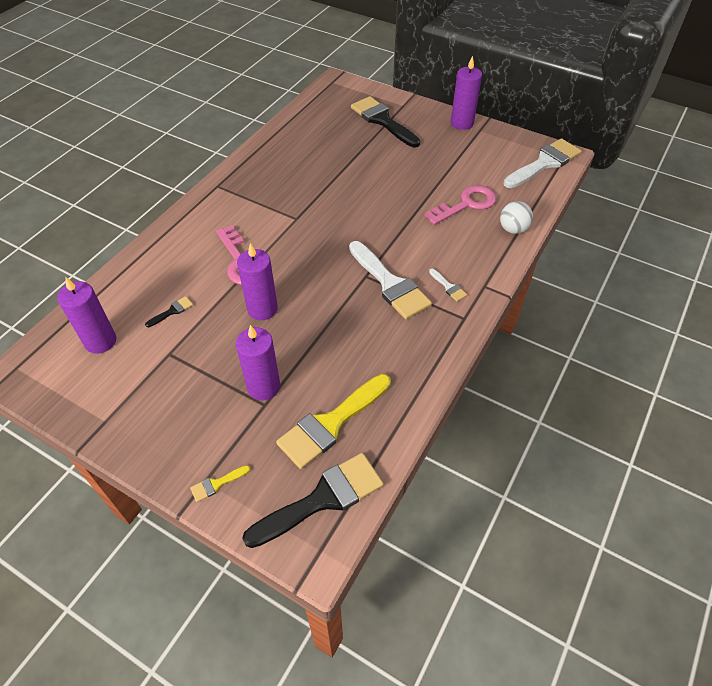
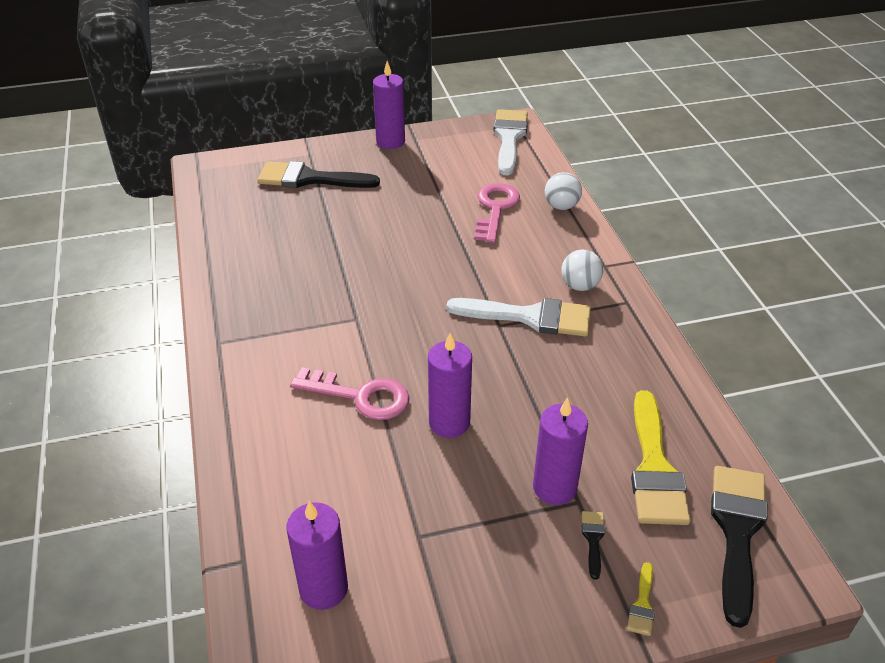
camera: 45 degrees left, 10 degrees down
(172, 311) = (359, 496): black brush -> black brush (593, 539)
(448, 287) = (580, 286): white brush -> white ball

